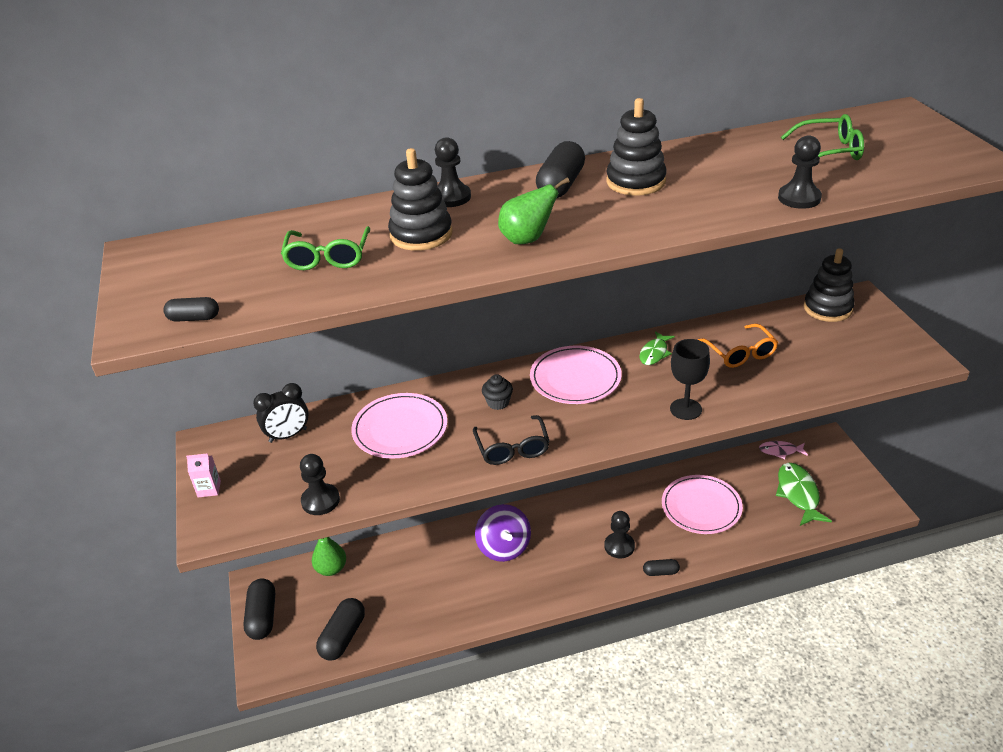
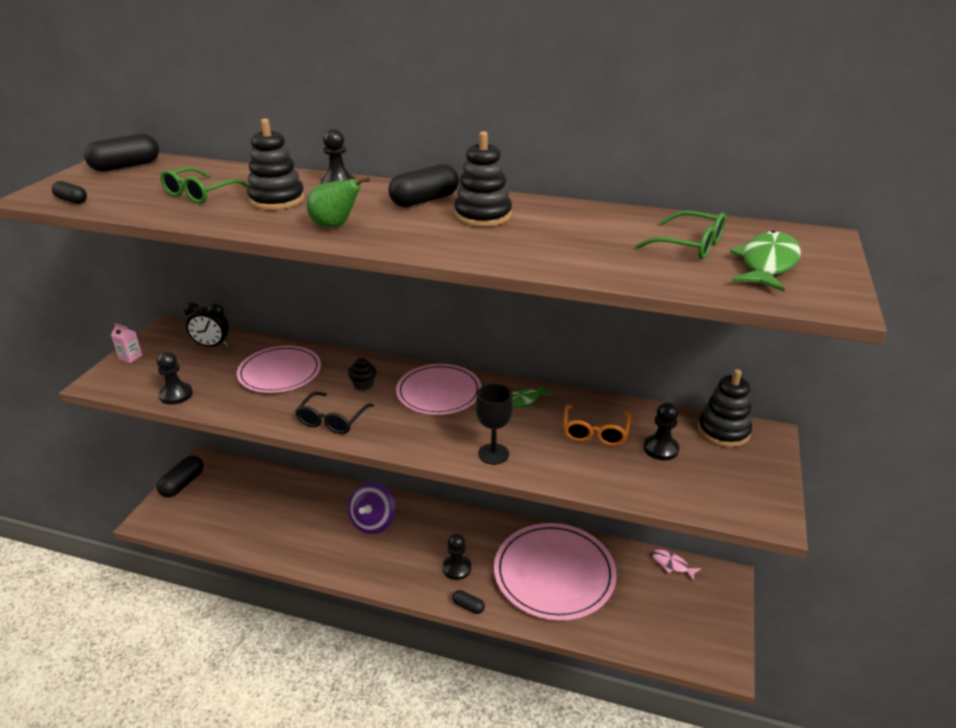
camera: 30 degrees right, 5 degrees down
(331, 569) = (252, 475): green pear -> none
(343, 637) = (212, 524): black capsule -> black capsule (126, 166)
(701, 507) = (554, 573): pink plate -> pink plate, size x1.54
(798, 494) = (652, 609): green fish -> green fish (767, 264)
(799, 198) = (594, 270): black pawn -> black pawn (660, 448)

